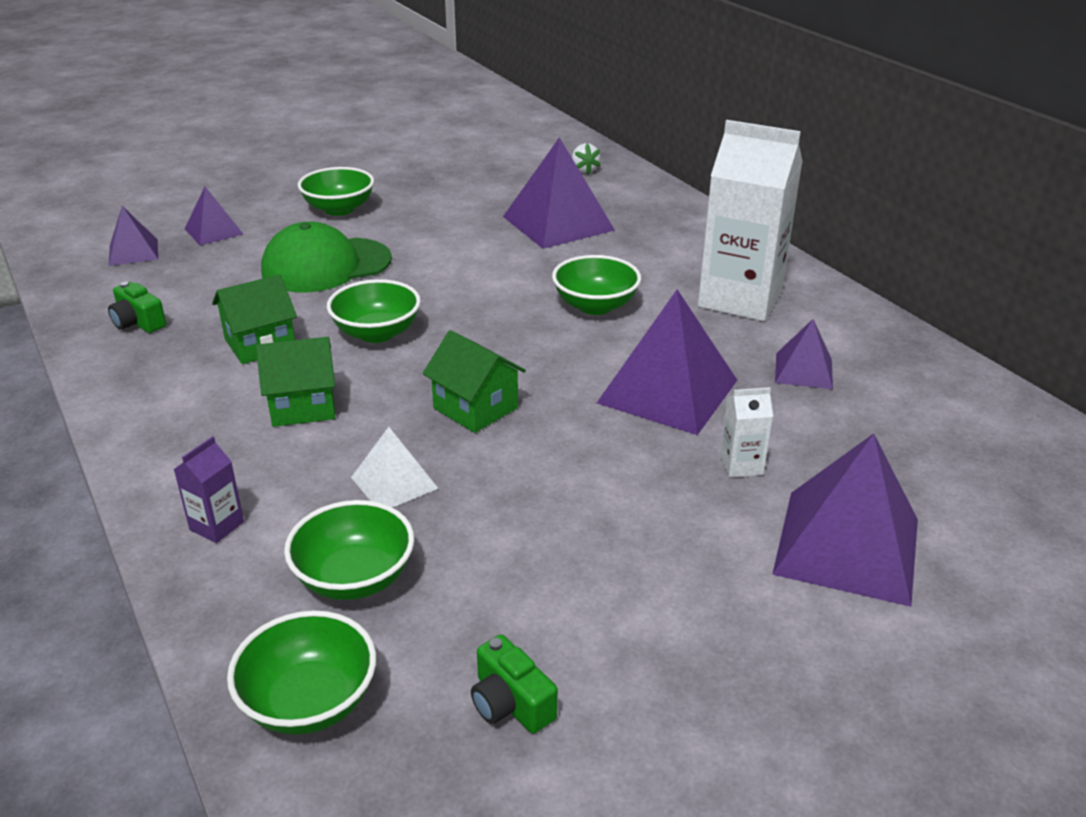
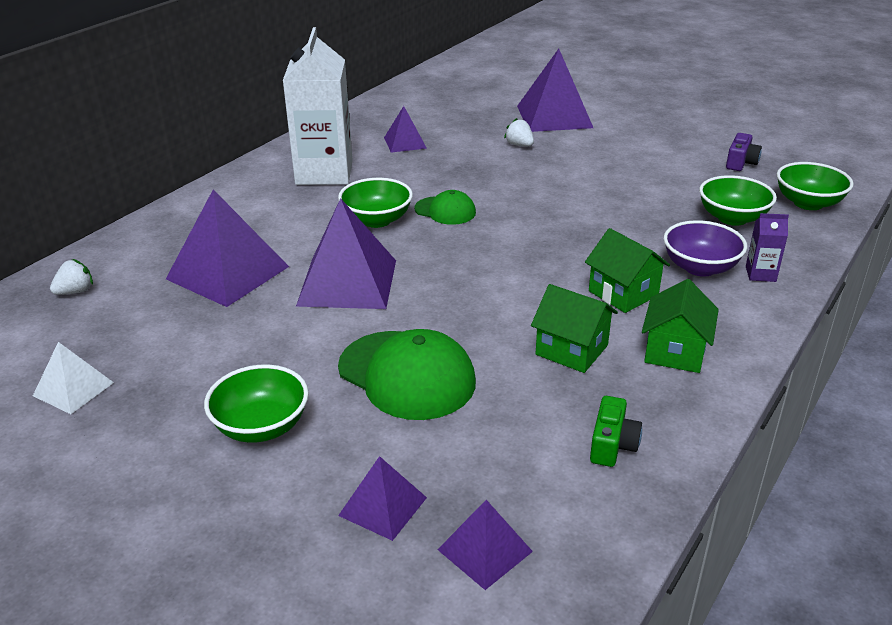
camera: 115 degrees left, 0 degrees up
(283, 483) = (700, 267): none -> purple bowl
(377, 333) = (500, 299): green bowl -> none
(394, 483) = (652, 232): white pyramid -> white pyramid (73, 389)
(475, 408) = (552, 228): green house -> green house (675, 351)
(510, 703) = (741, 163): green camera -> purple camera
(582, 350) = (445, 211): none -> green cap
(667, 391) = (467, 175): purple pyramid -> purple pyramid (347, 282)
(741, 465) = (519, 145): white carton -> white strawberry

